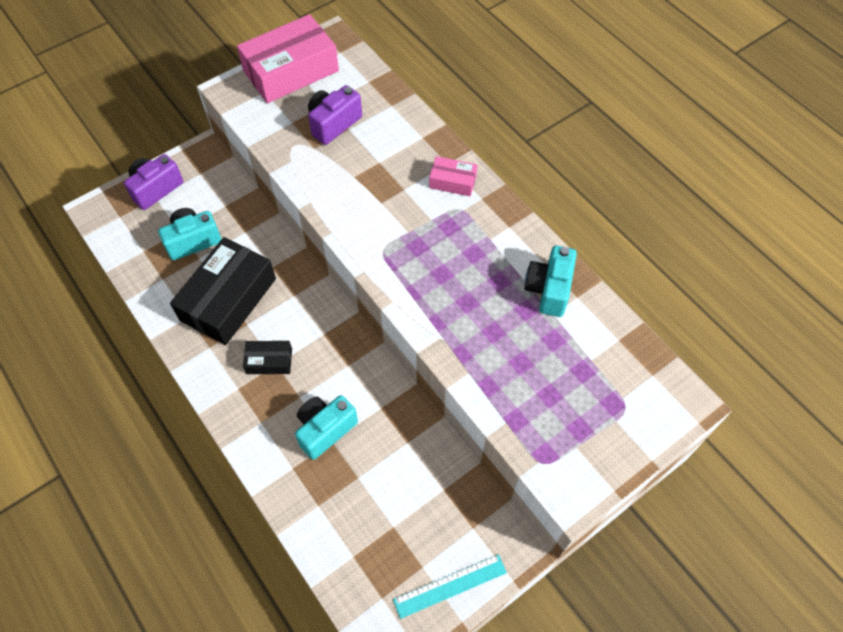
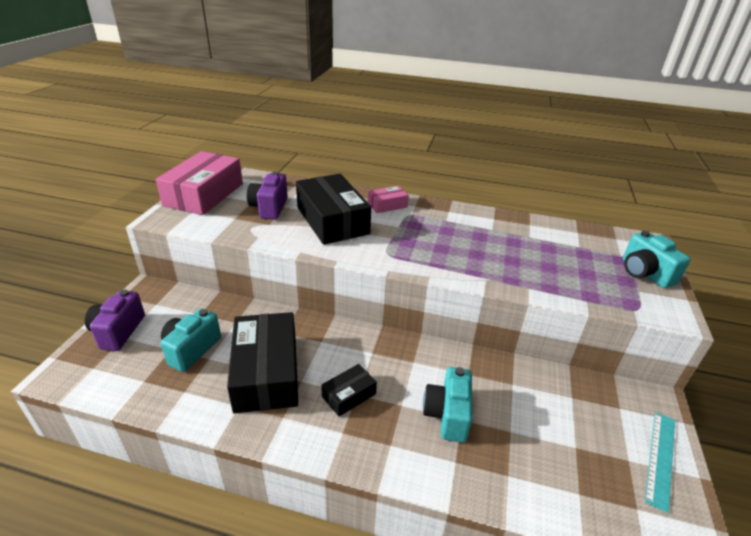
camera: 40 degrees left, 25 degrees down
(375, 175) = (332, 220): none -> black box
(549, 289) = (511, 228): turquoise camera -> turquoise camera (644, 273)

